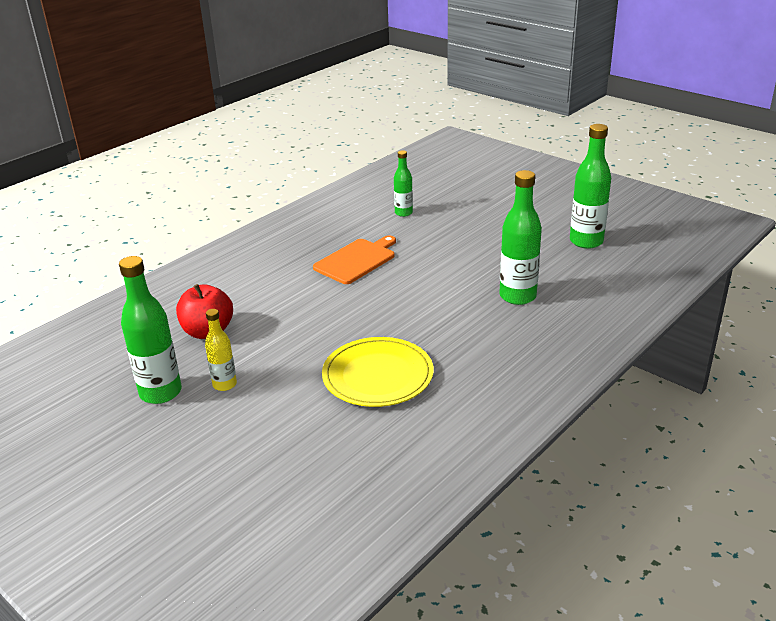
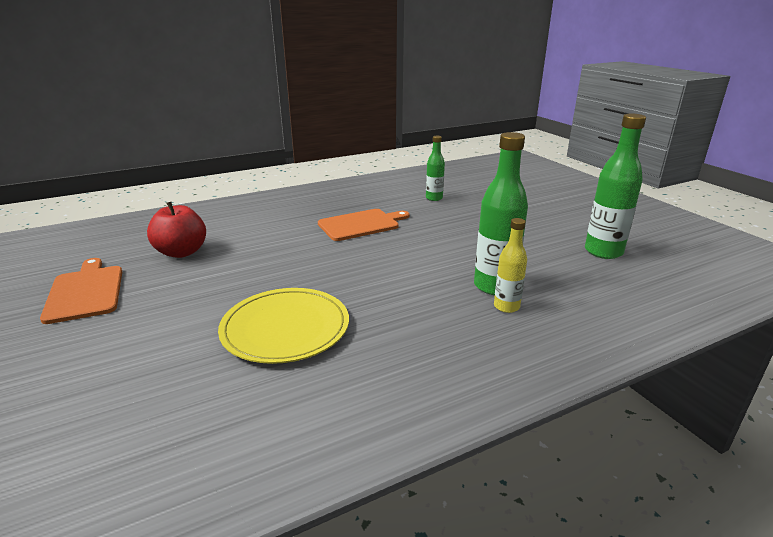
camera: 20 degrees right, 5 degrees down
(160, 392) = (85, 292): green bottle -> orange cutting board
(224, 384) = (142, 299): yellow bottle -> yellow bottle (506, 307)

